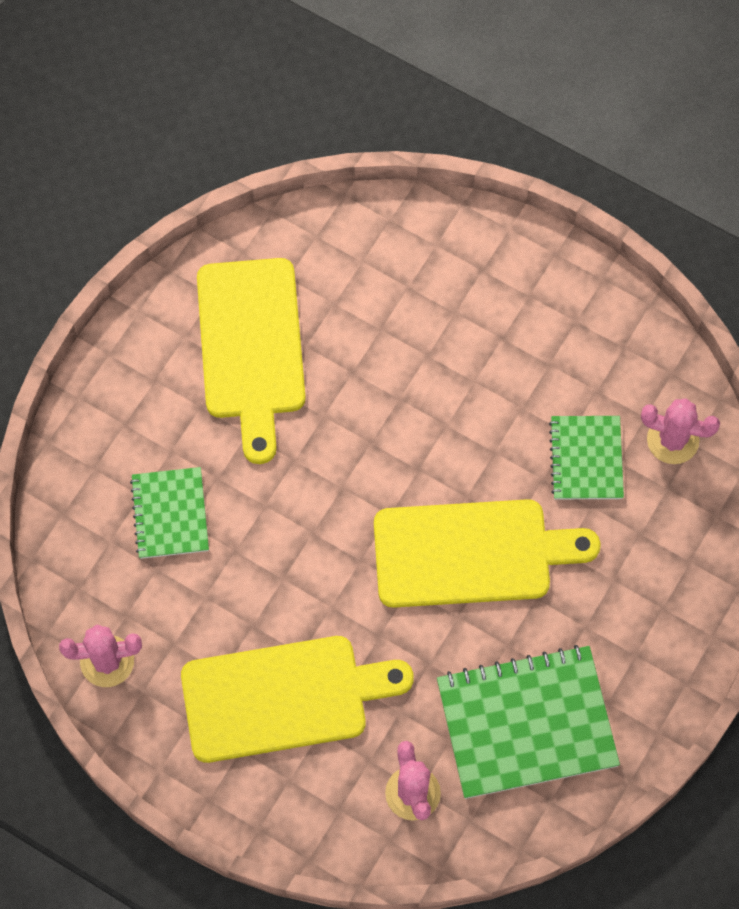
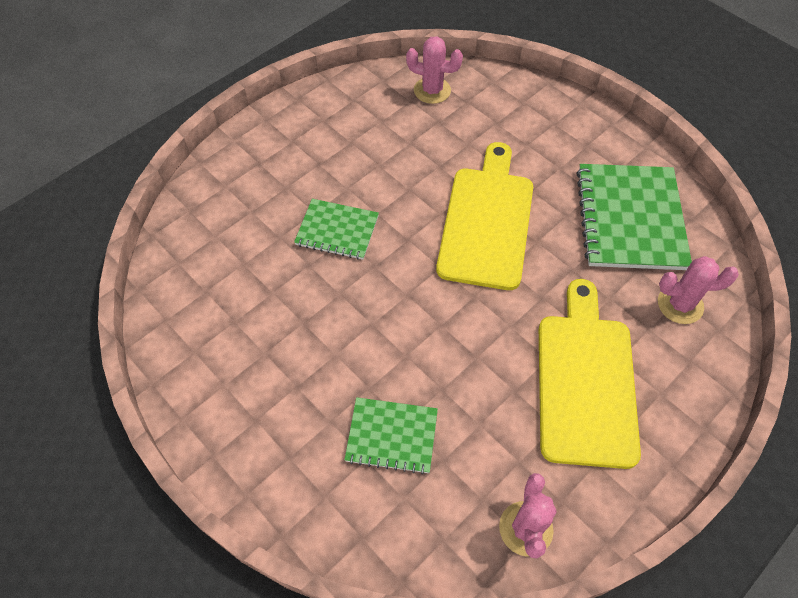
camera: 75 degrees left, 10 degrees down
(251, 347) = (256, 333): yellow cutting board -> none
(586, 459) = (431, 138): green notebook -> green notebook (337, 230)
(672, 440) = (432, 90): pink cactus -> pink cactus turned 75 degrees clockwise

